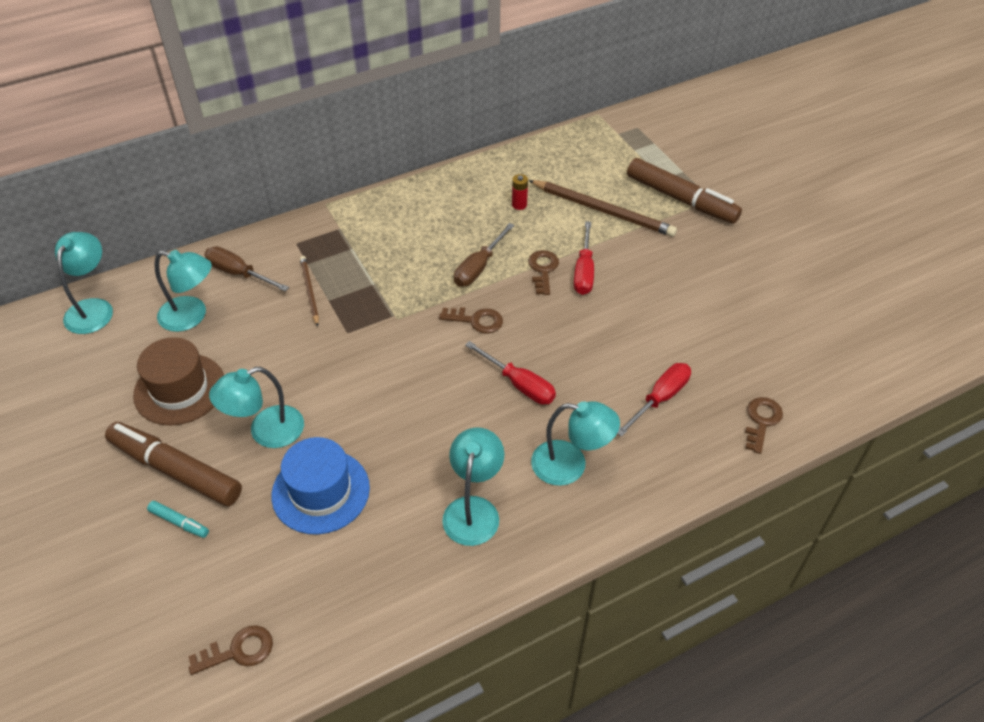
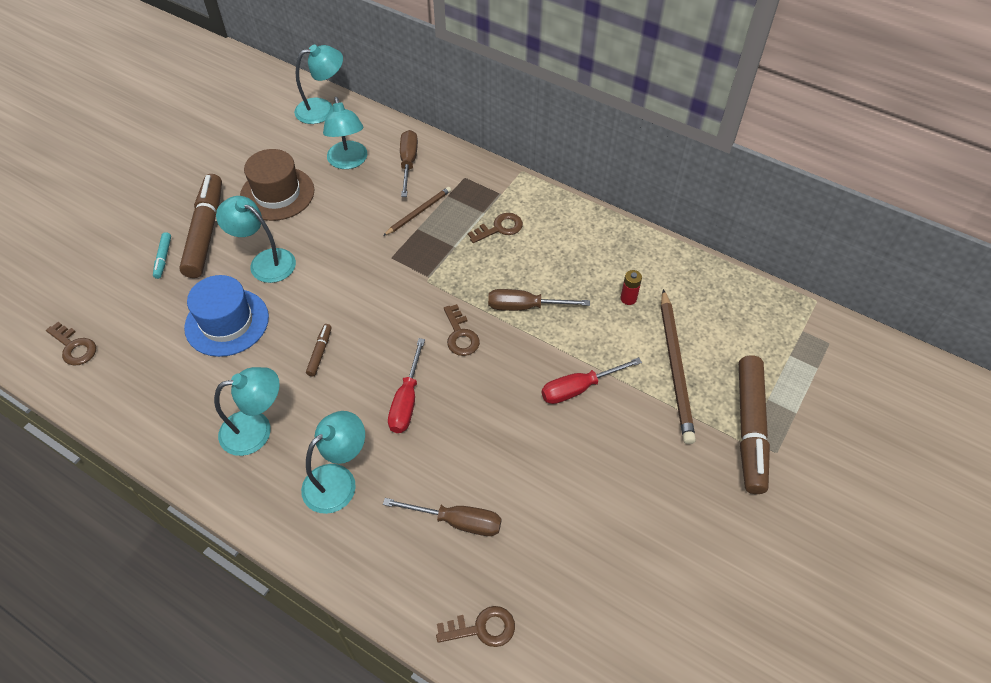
camera: 60 degrees right, 5 degrees up
(419, 427) = (320, 352): none -> brown marker
(543, 270) = (557, 355): brown key -> brown key (499, 228)
(570, 465) = (338, 480): turquoise lamp -> turquoise lamp turned 120 degrees counterclockwise
(660, 398) = (457, 521): red screwdriver -> brown screwdriver

